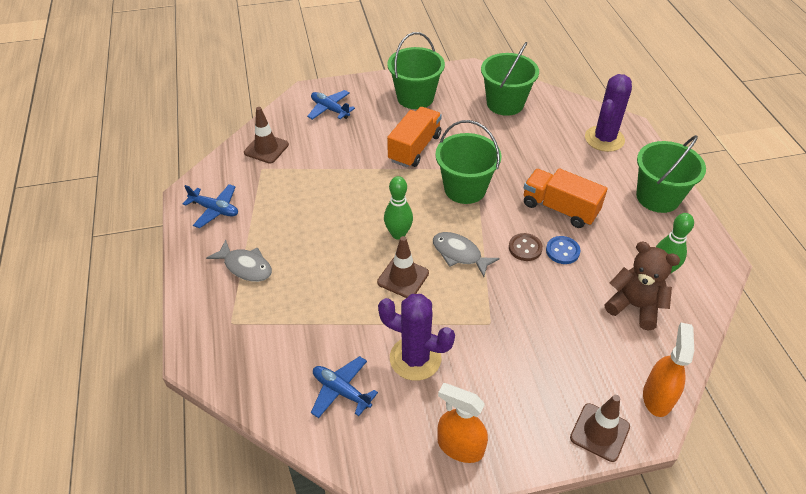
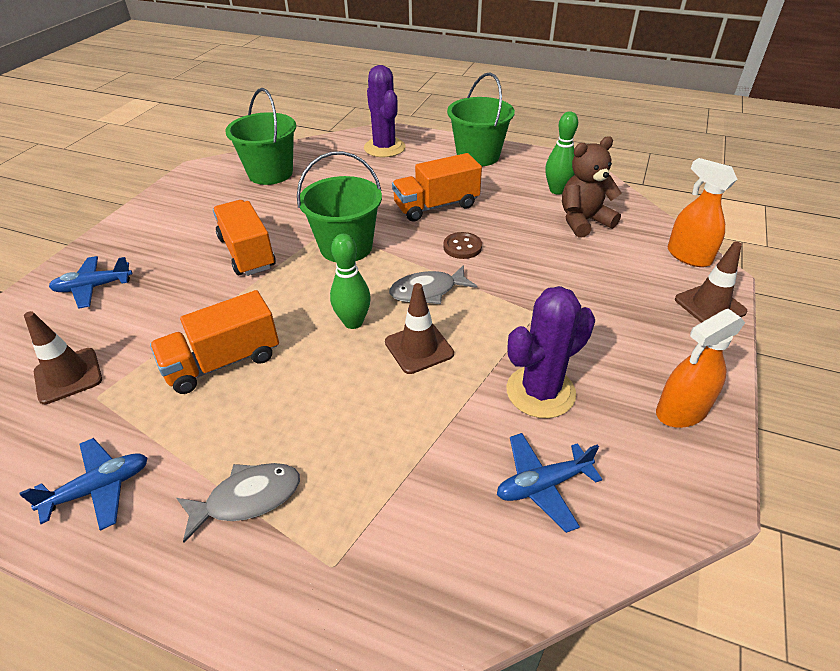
camera: 55 degrees left, 5 degrees down
(321, 198) = (223, 362): none -> orange truck
(415, 97) = (177, 219): green bucket -> none
(562, 251) = (487, 228): blue button -> none

